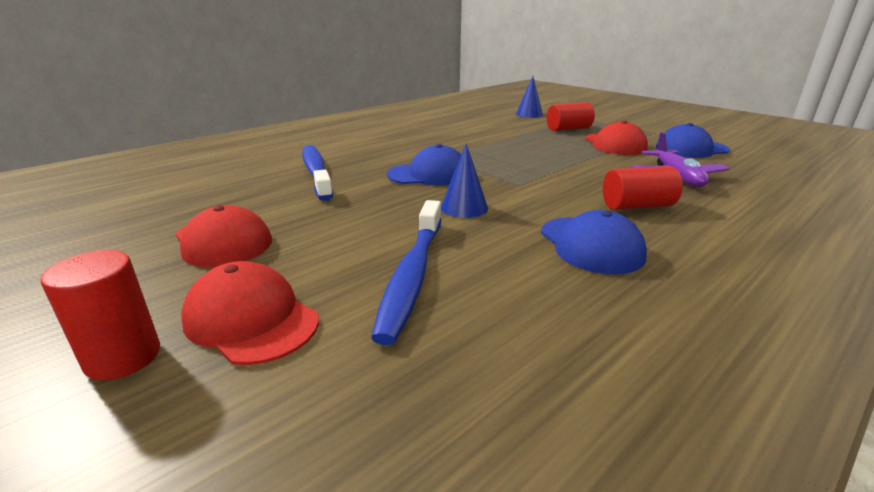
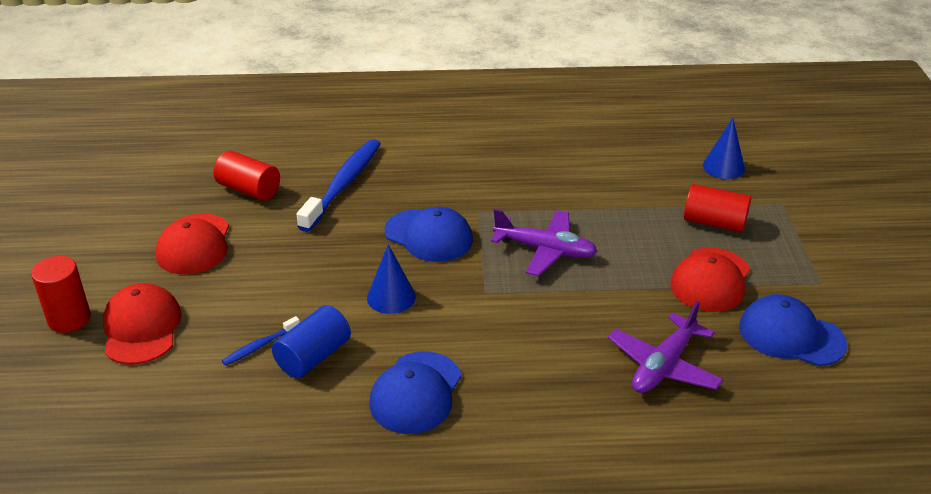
camera: 40 degrees right, 10 degrees up
(412, 275) = (260, 346): blue toothbrush -> blue toothbrush, size x0.45
(474, 260) = (313, 357): none -> blue cylinder
(513, 159) = (545, 250): none -> purple plane
(637, 206) = (538, 378): red cylinder -> red cylinder (249, 190)

